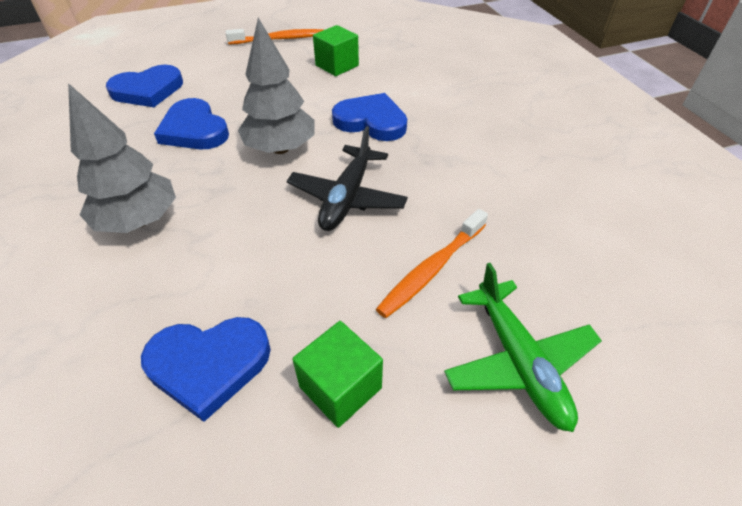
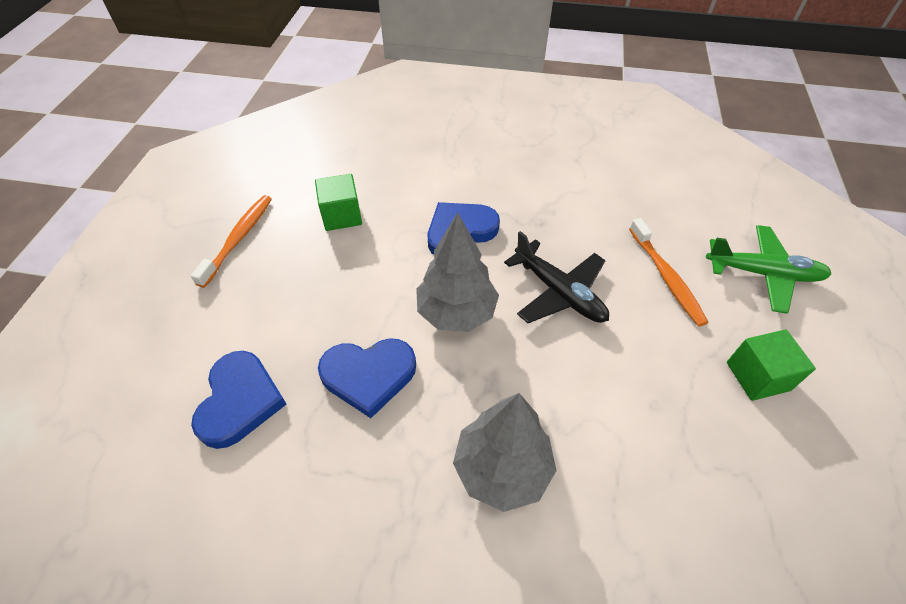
camera: 60 degrees left, 5 degrees up
(209, 365) = (712, 455): blue heart -> none

